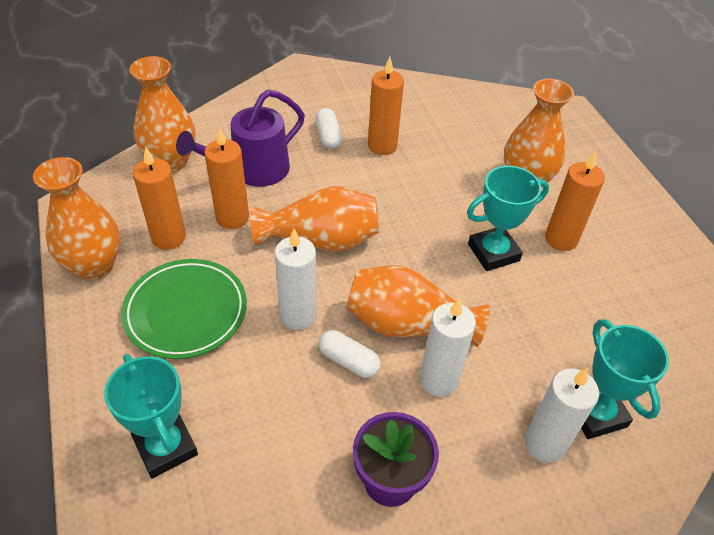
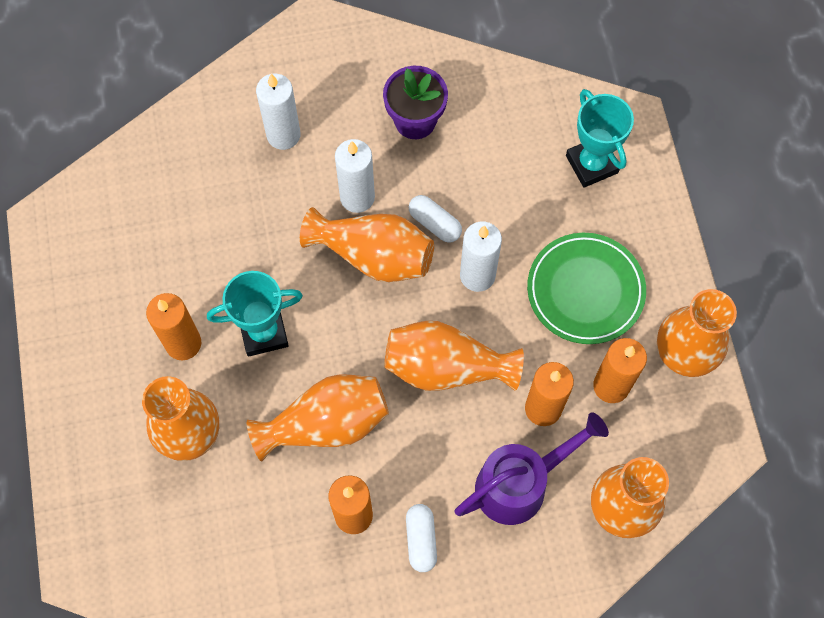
camera: 170 degrees left, 20 degrees up
(418, 195) = (326, 424): none -> orange vase
(595, 413) = (230, 155): turquoise trophy -> none

